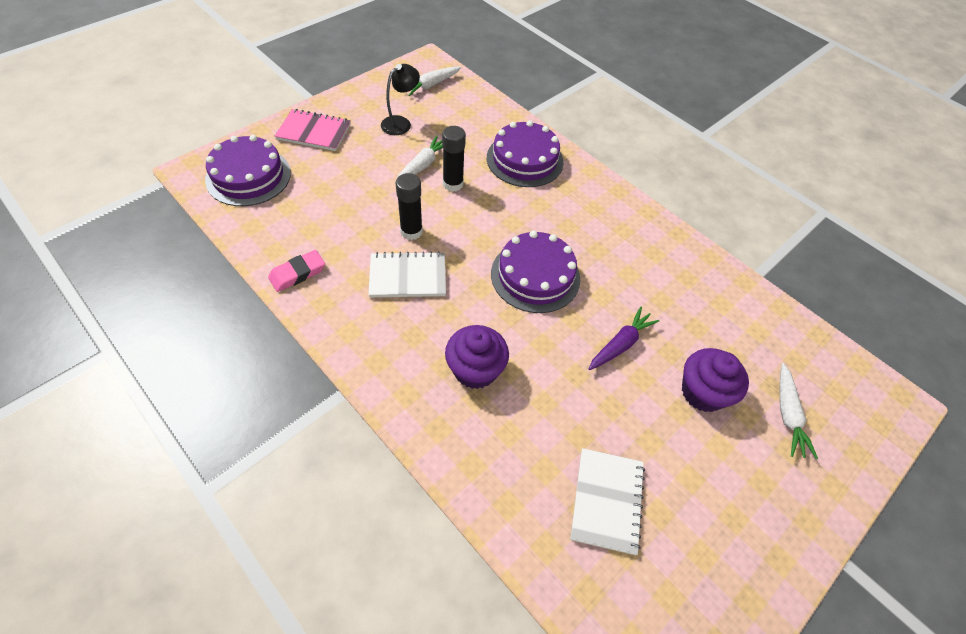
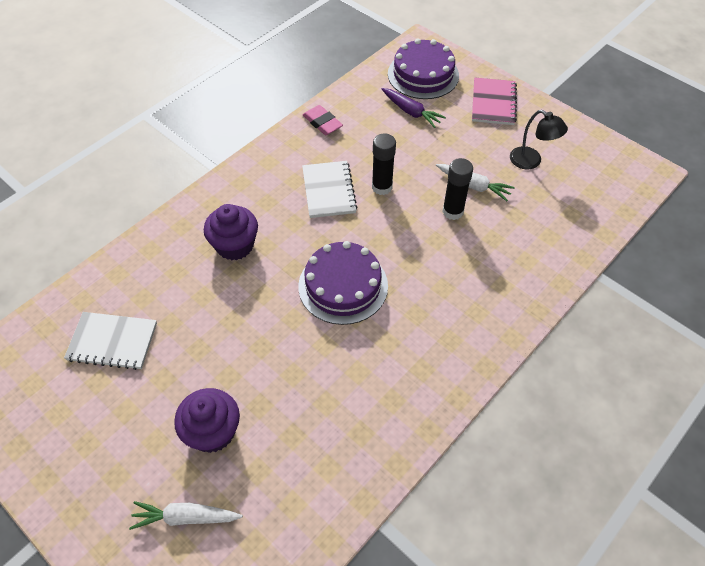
camera: 90 degrees right, 0 degrees up
(431, 85) = (605, 178): white carrot -> none
(524, 160) = (510, 271): purple cake -> none
(620, 344) = (267, 359): purple carrot -> purple carrot (411, 112)

